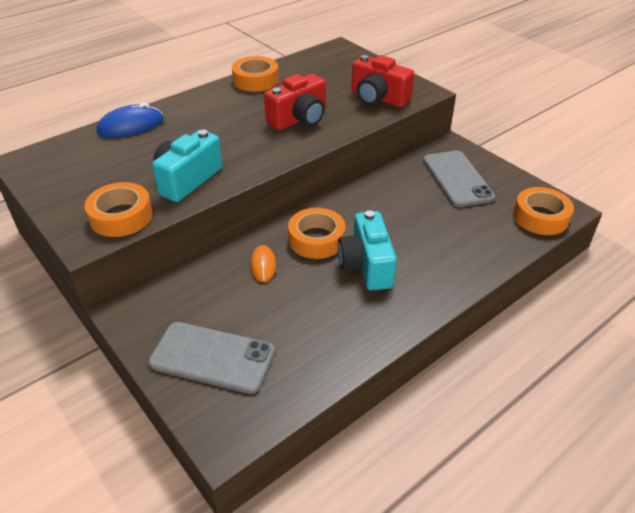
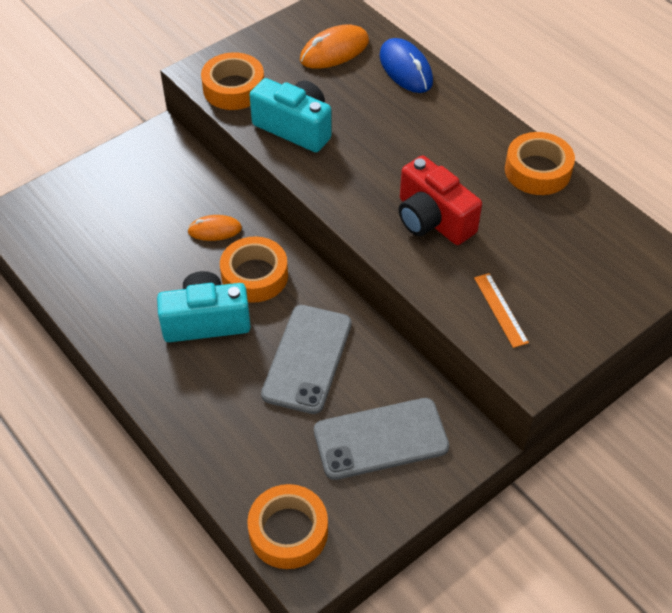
camera: 90 degrees right, 10 degrees up
(91, 160) = (334, 51): none -> orange mouse
(212, 357) = (95, 201): grey phone -> grey phone (307, 359)
(378, 98) = (500, 309): red camera -> orange ruler

